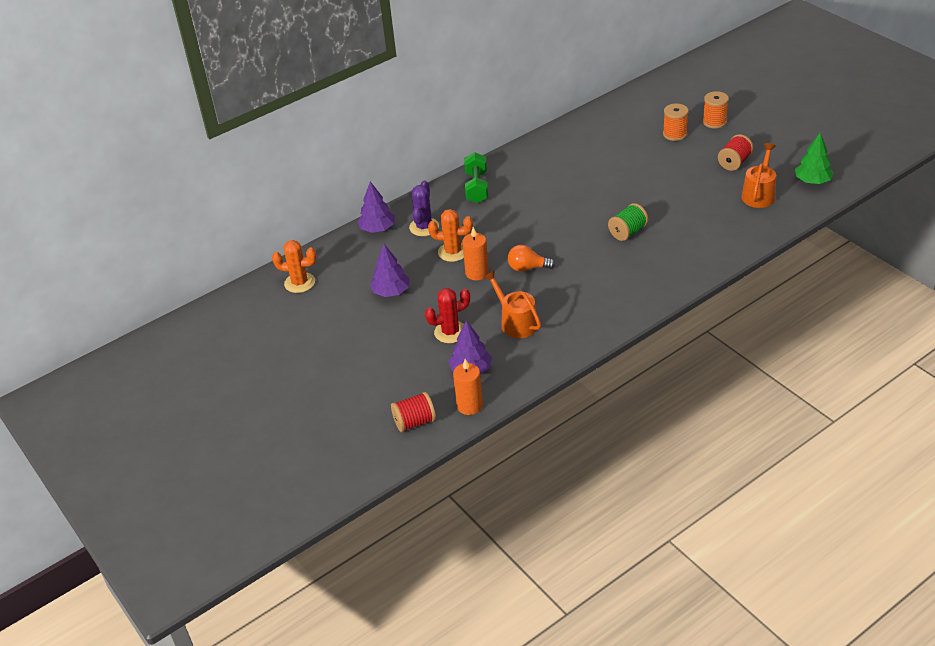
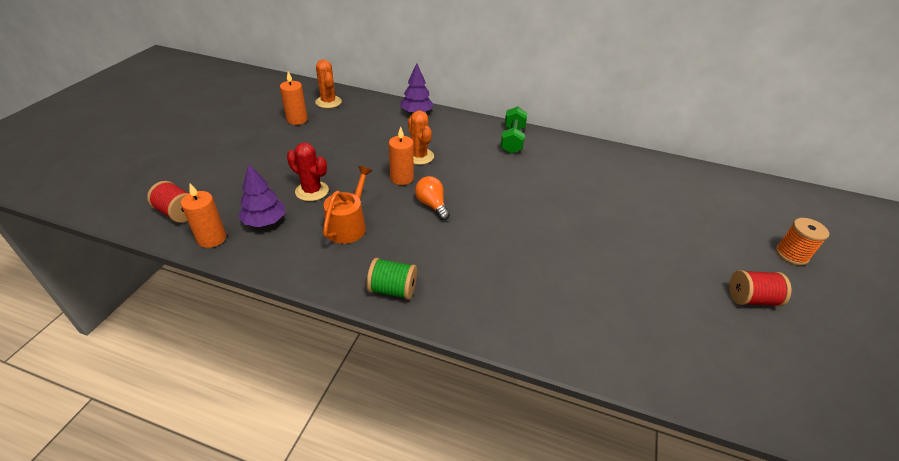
camera: 50 degrees right, 0 degrees up
(316, 314) = (297, 120): none -> orange candle
(391, 292) = (345, 143): purple tree -> none
(424, 227) = (438, 132): purple cactus -> none
(476, 187) = (512, 140): green dumbbell -> green dumbbell turned 45 degrees counterclockwise
(627, 232) = (544, 254): green spool -> green spool (392, 289)
(674, 134) = (731, 231): orange spool -> none
(759, 194) = (726, 347): orange watering can -> none
(812, 181) = (819, 398): green tree -> none

